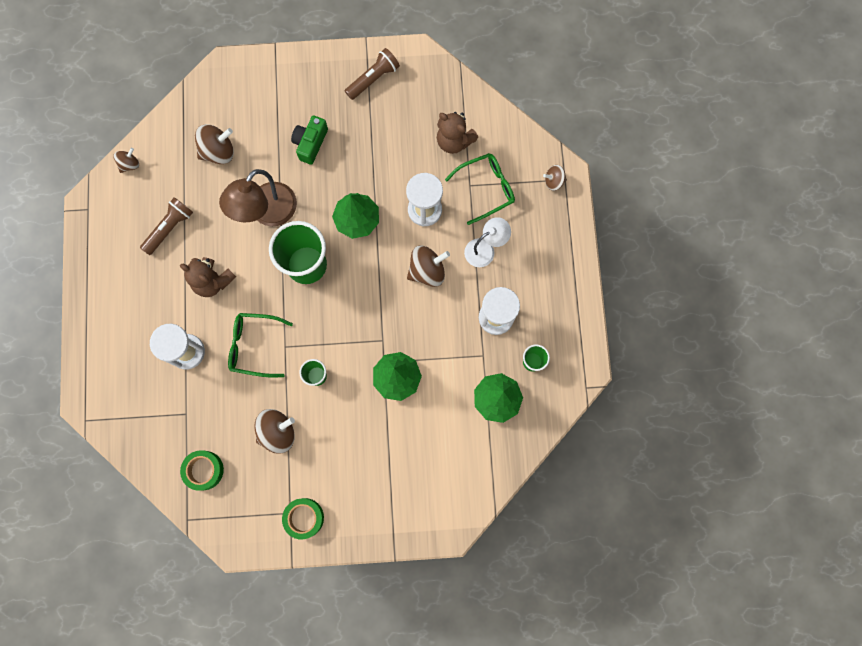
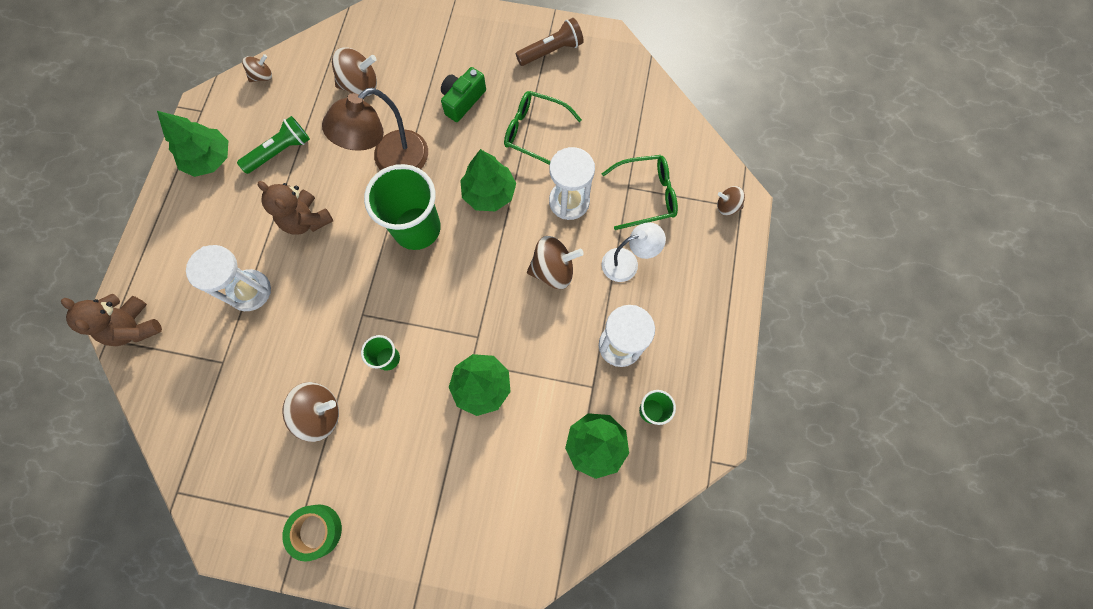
camera: 15 degrees right, 5 degrees down
(111, 250) = (209, 159): none -> green tree
(169, 228) = (280, 152): brown flashlight -> green flashlight
(204, 470) = (218, 436): green tape -> none
(254, 346) = (328, 304): green glasses -> green glasses (535, 132)
(454, 141) = (623, 135): brown teddy bear -> brown teddy bear (135, 327)

